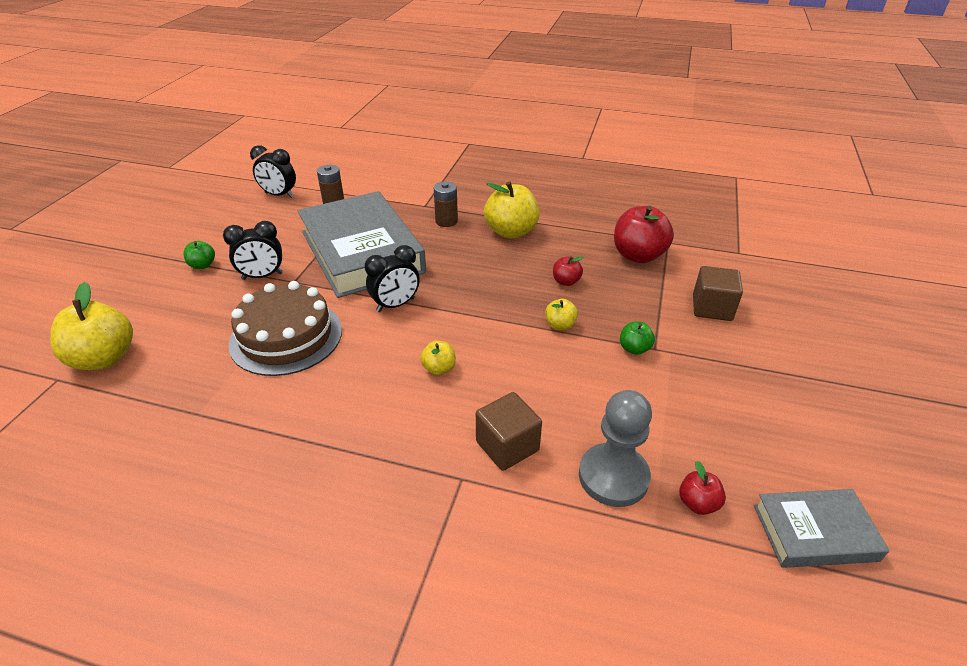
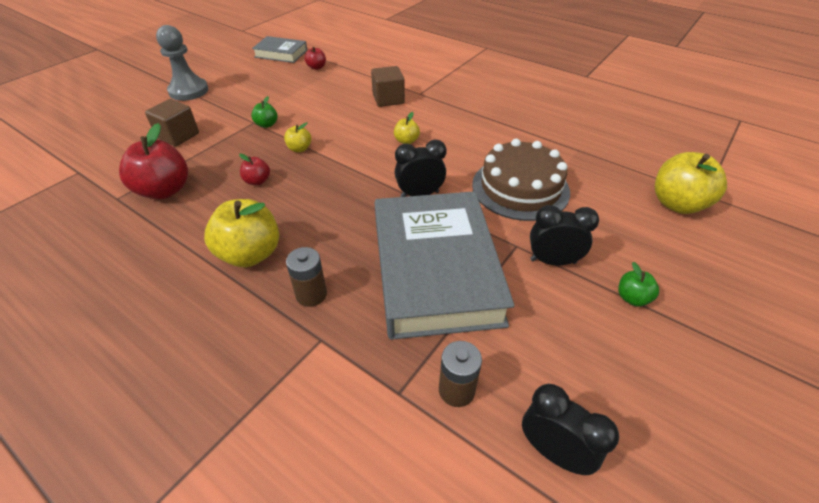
camera: 160 degrees left, 5 degrees up
(613, 476) = (344, 80): grey pawn -> grey pawn (188, 91)

